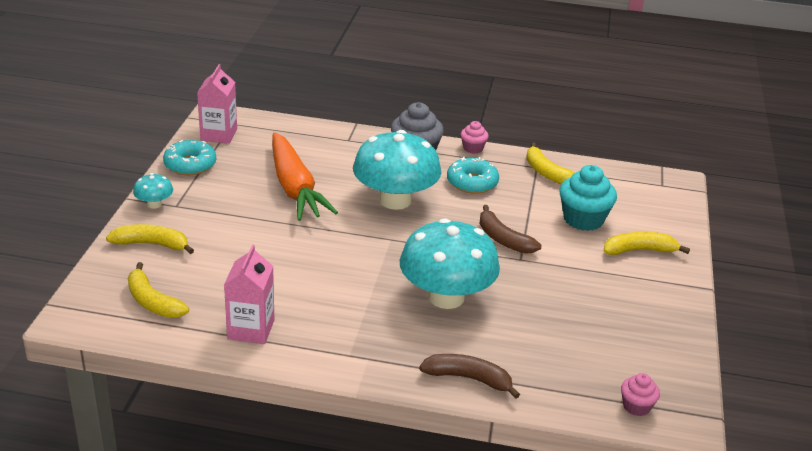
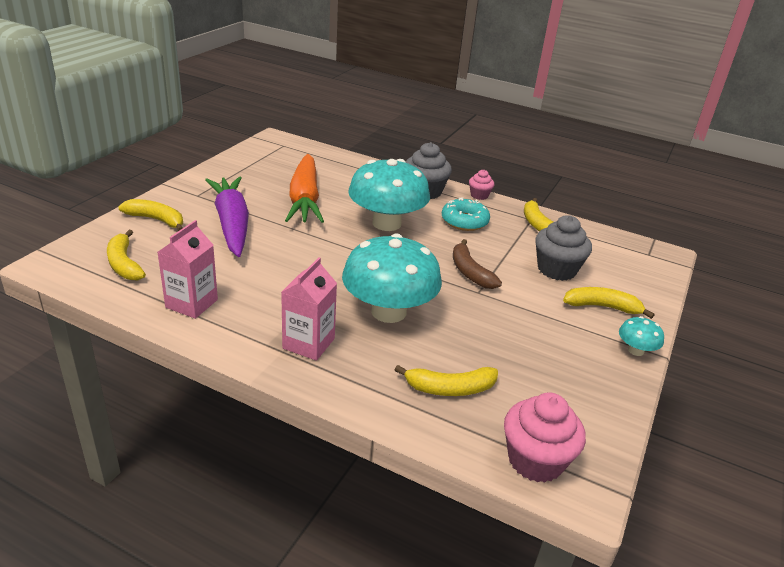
camera: 15 degrees right, 0 degrees up
(154, 204) = (180, 191): turquoise mushroom -> turquoise mushroom (635, 350)
(190, 165) = (229, 168): turquoise donut -> none
(219, 135) = (267, 151): pink carton -> pink carton (308, 343)
(235, 233) = (232, 224): none -> purple carrot
(469, 378) = (370, 391): brown banana -> none
(538, 360) = (450, 388): none -> yellow banana
(583, 219) = (556, 269): turquoise cupcake -> grey cupcake
(636, 406) = (535, 460): pink cupcake -> pink cupcake, size x1.84

